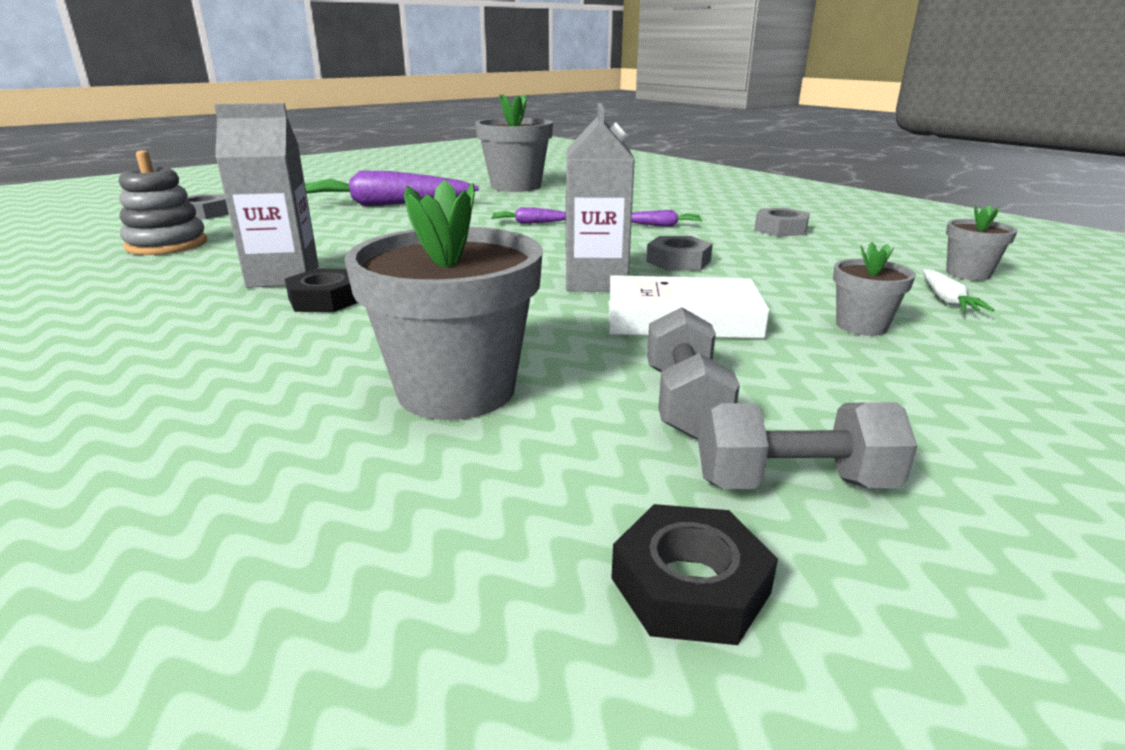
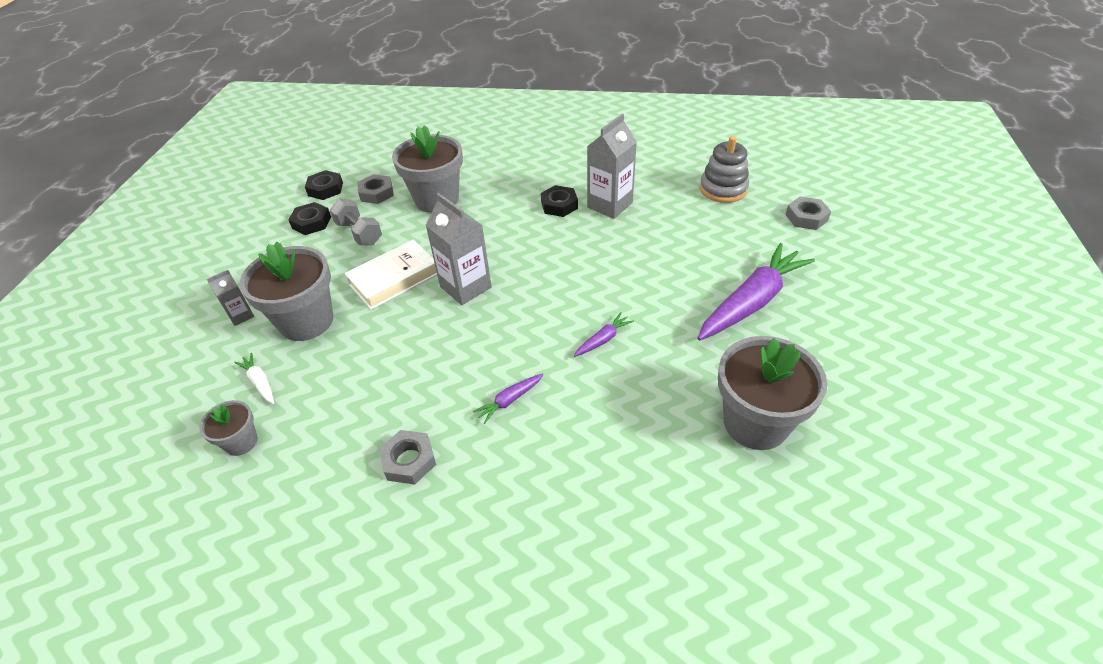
camera: 140 degrees right, 20 degrees up
(678, 261) = (443, 340): grey nut -> grey nut (376, 193)
(793, 482) = (311, 222): grey dumbbell -> black nut
(861, 326) = (306, 321): grey flower pot -> grey flower pot, size x1.98
(1000, 371) = (241, 316): none -> grey carton

